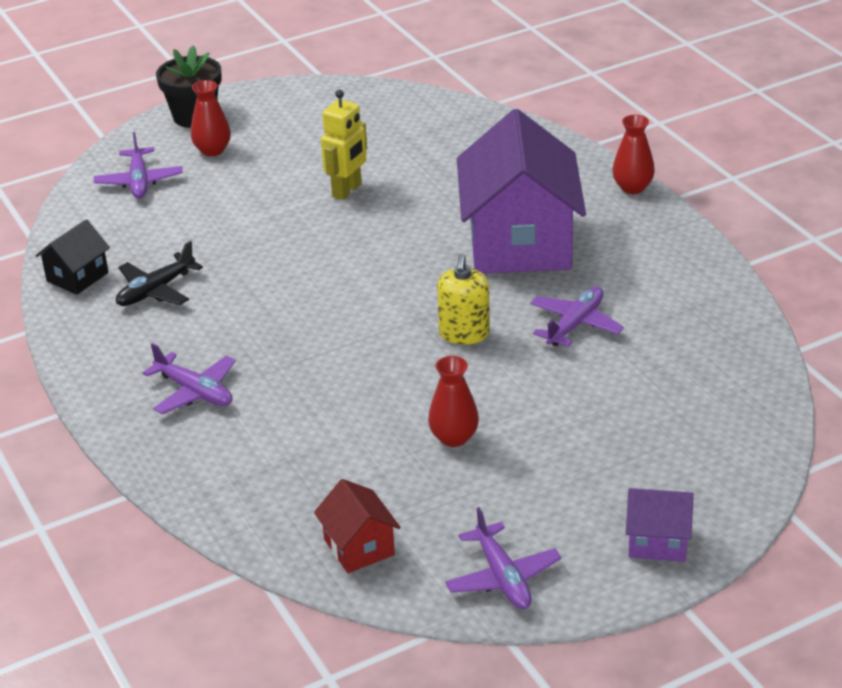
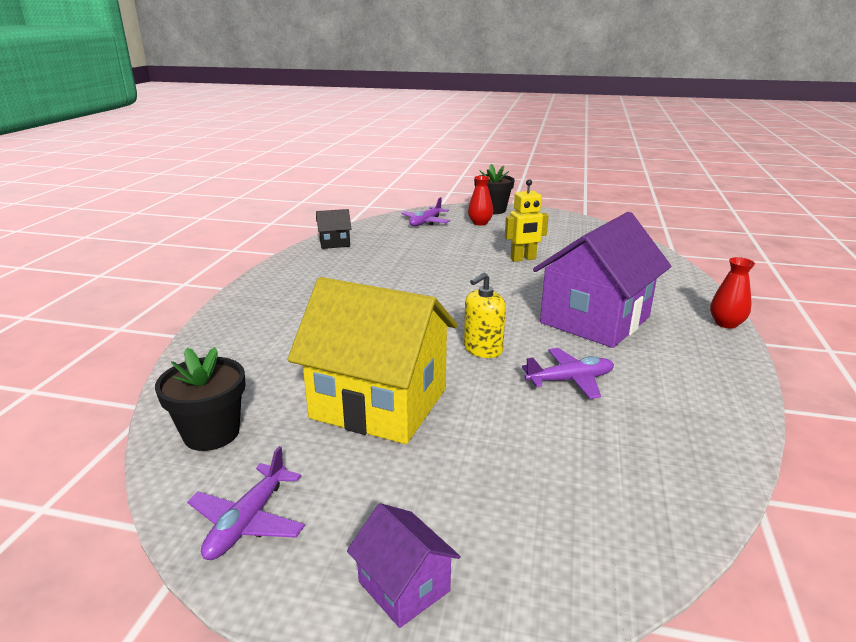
camera: 40 degrees right, 10 degrees down
(156, 290) = (356, 260): black plane -> none
(195, 392) = (292, 306): purple plane -> none
(359, 547) = (211, 433): red house -> black flower pot
(454, 437) = (379, 403): red vase -> yellow house

